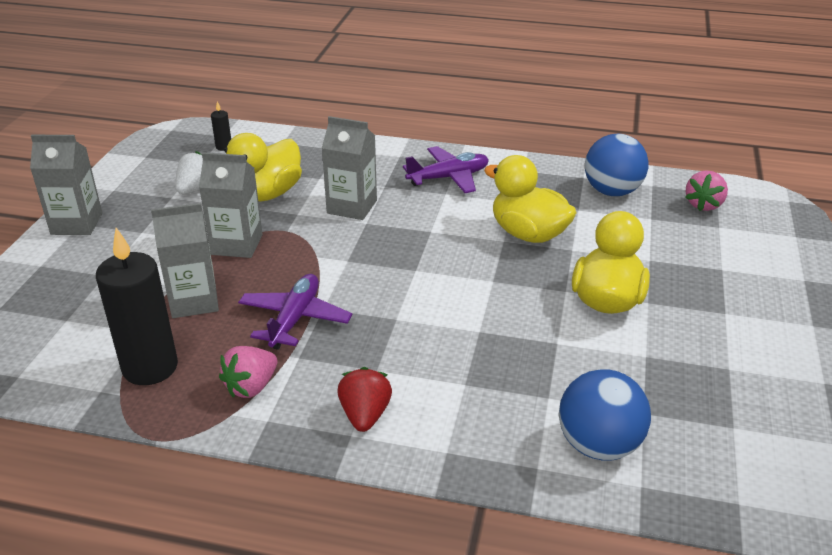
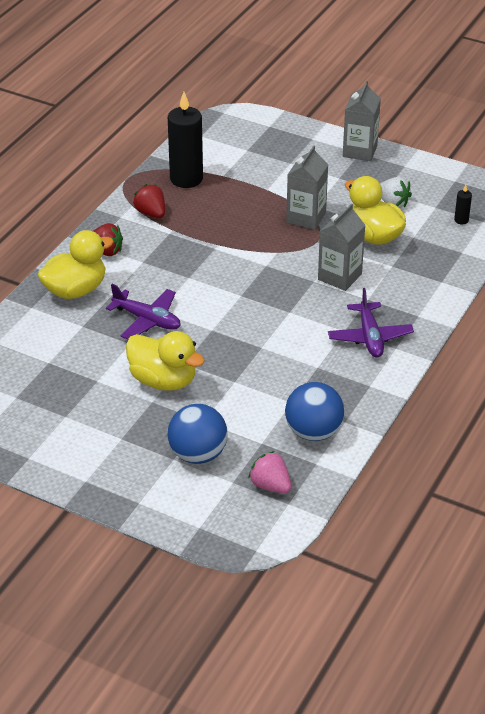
camera: 105 degrees right, 5 degrees up
(194, 301) = (245, 196): grey carton -> none
(251, 387) = (151, 213): pink strawberry -> red strawberry
(295, 319) = (208, 235): purple plane -> purple plane (147, 320)
(528, 234) = (265, 363): yellow duck -> yellow duck (75, 290)
(598, 445) = (34, 335): blue ball -> blue ball (198, 454)

